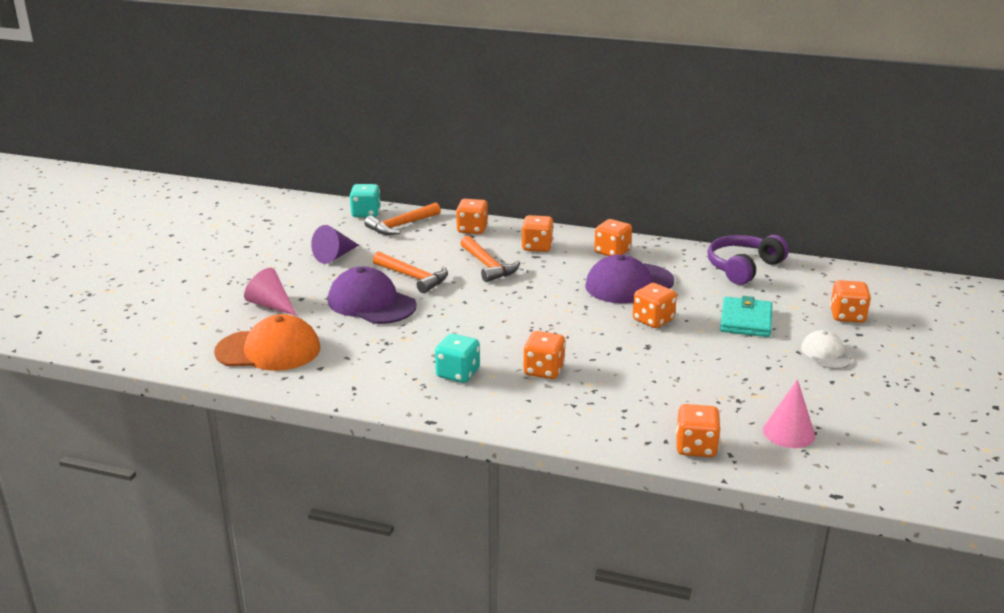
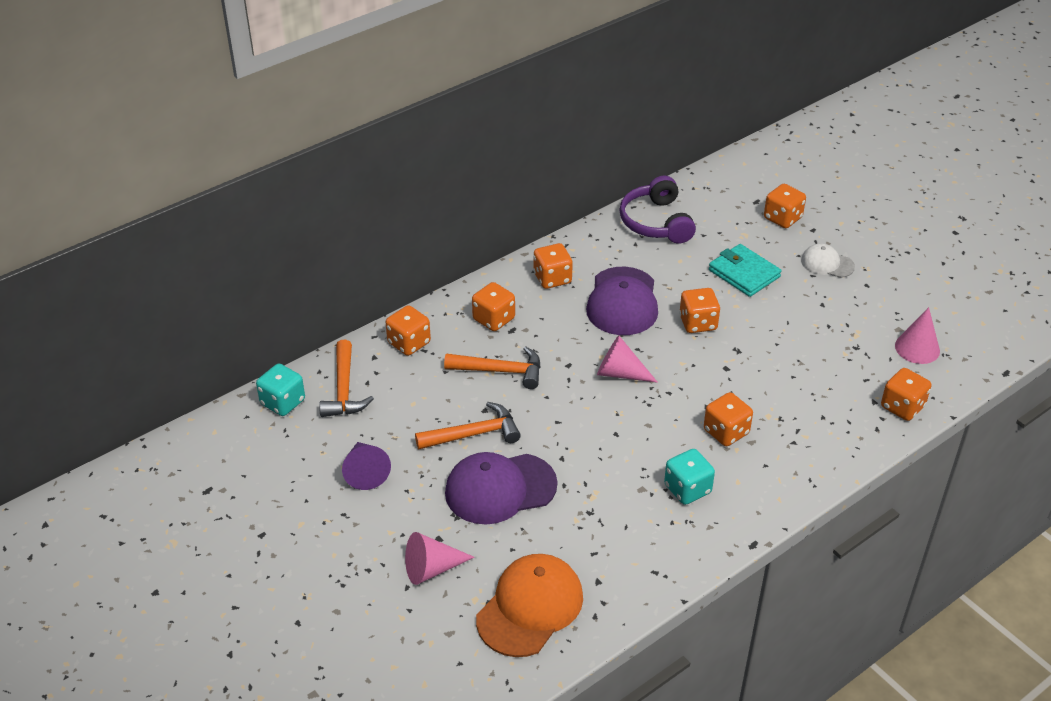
camera: 55 degrees left, 15 degrees up
(548, 308) = (620, 373): none -> pink cone

